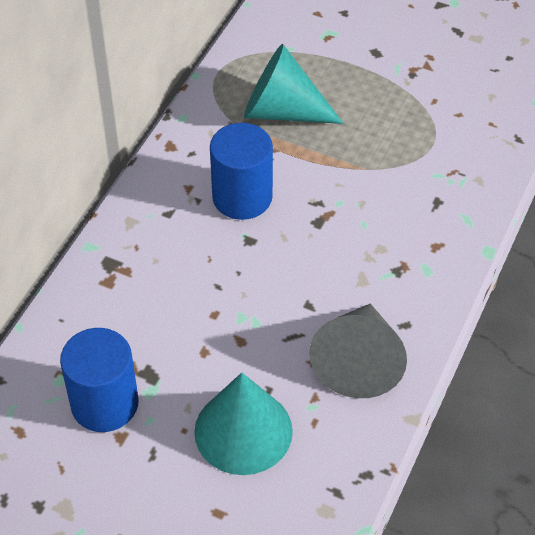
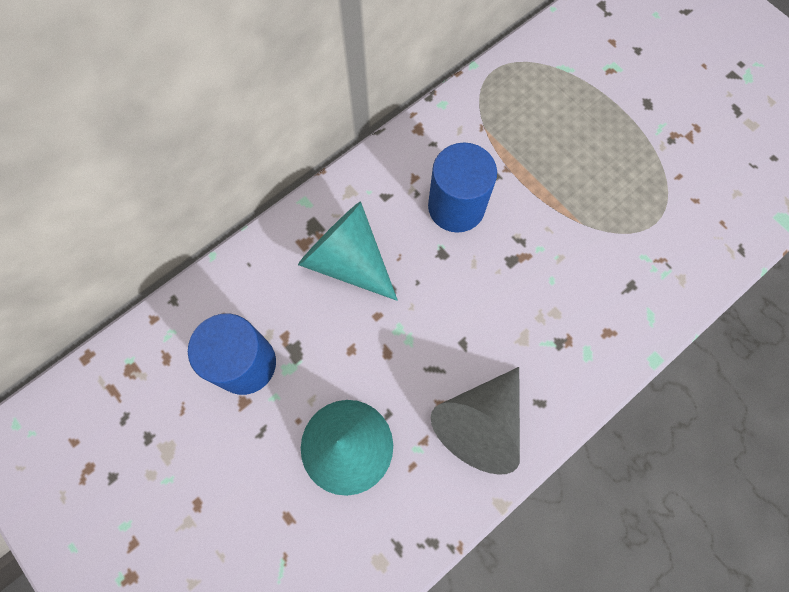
camera: 25 degrees right, 20 degrees up
(282, 111) = (533, 132): turquoise cone -> turquoise cone (348, 260)

